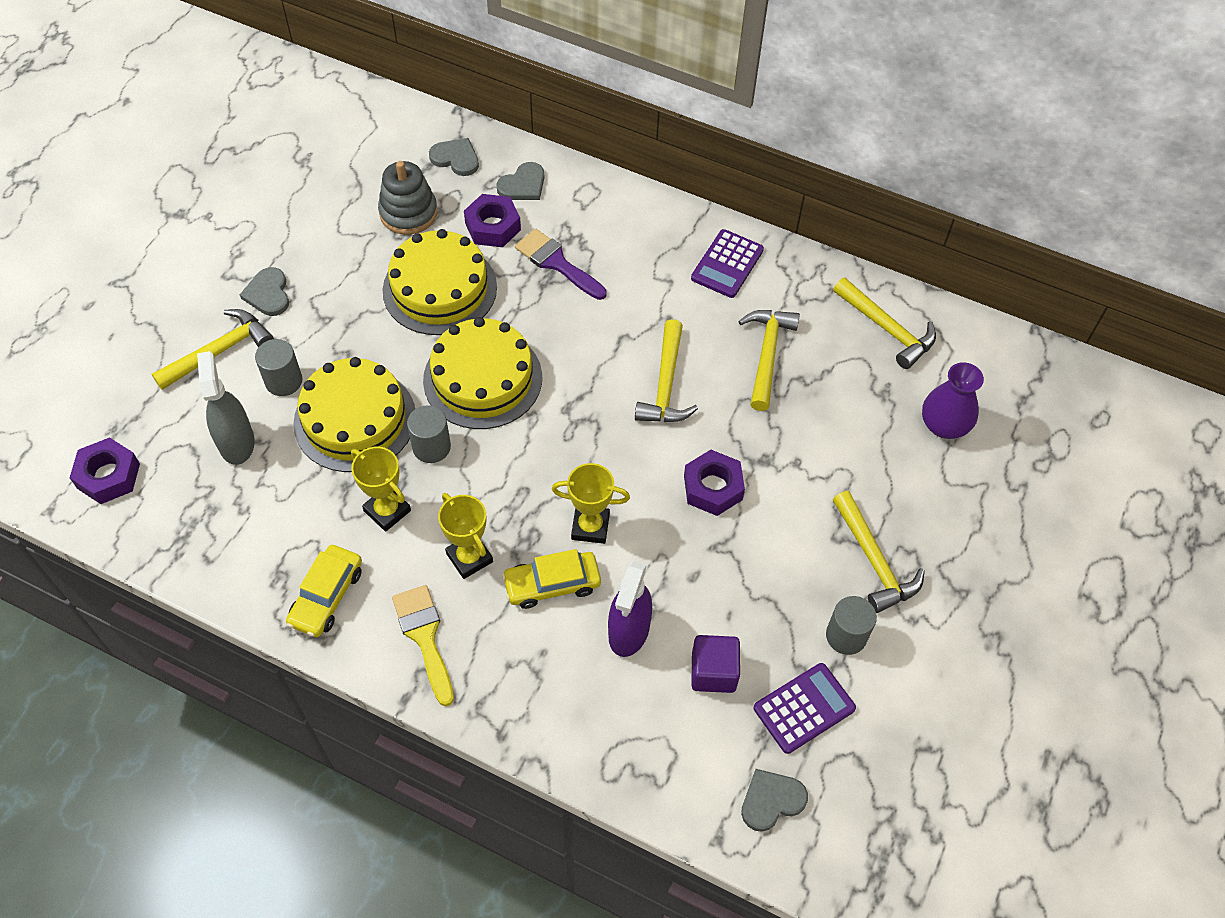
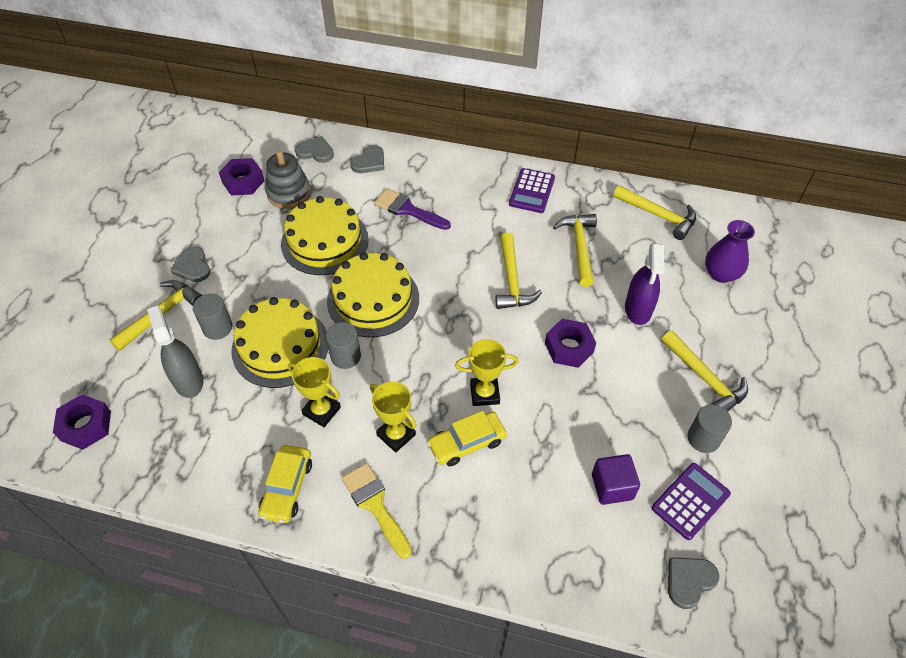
camera: 10 degrees left, 5 degrees down
(493, 227) = (354, 193): purple nut -> purple nut (243, 182)
(629, 631) = (537, 467): purple spray bottle -> purple spray bottle (638, 309)

